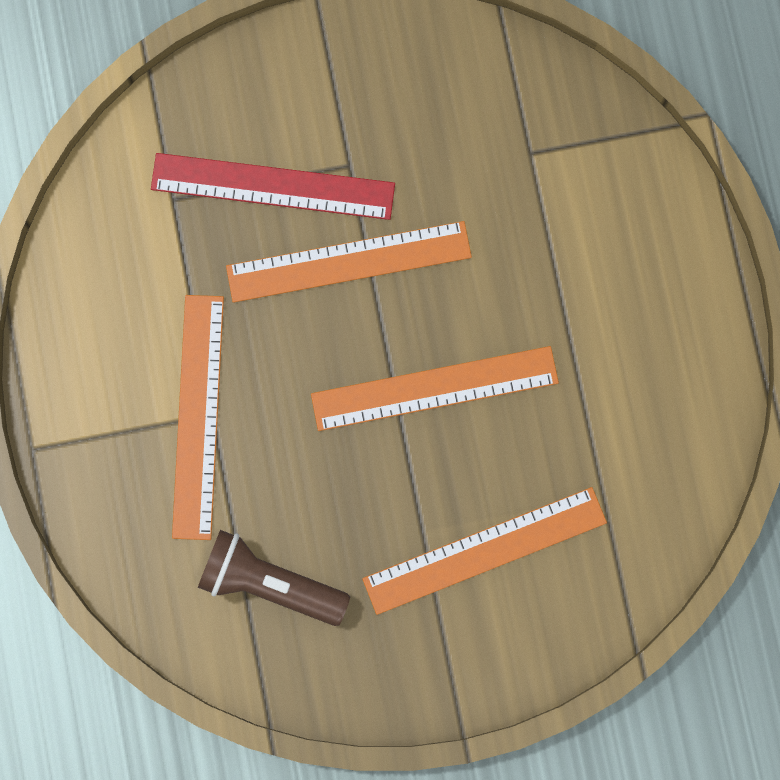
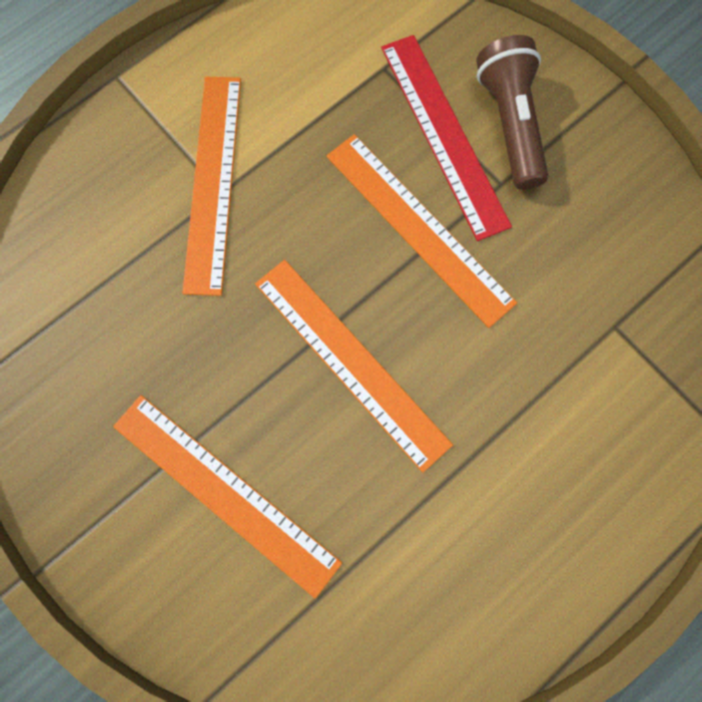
camera: 60 degrees right, 5 degrees down
(198, 416) = (213, 182): orange ruler -> orange ruler turned 60 degrees counterclockwise
(269, 582) = (97, 317): brown flashlight -> brown flashlight (510, 124)

